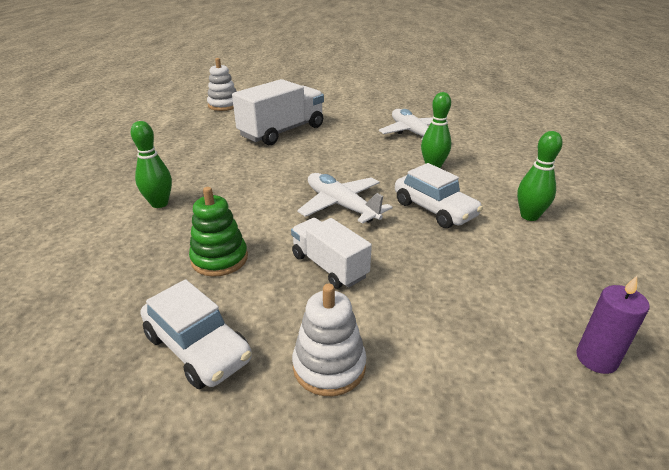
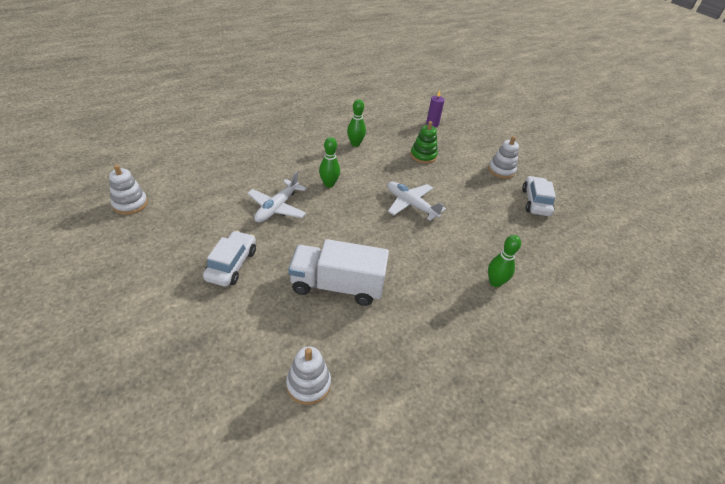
camera: 130 degrees left, 10 degrees up
(219, 259) = (497, 224): green stacking toy -> green stacking toy (423, 156)
(329, 266) = (459, 189): white truck -> none
(341, 205) = (411, 204): white plane -> white plane turned 120 degrees clockwise
(434, 209) = (379, 172): white car -> white car (231, 264)
(467, 90) = (130, 204): none -> white stacking toy

